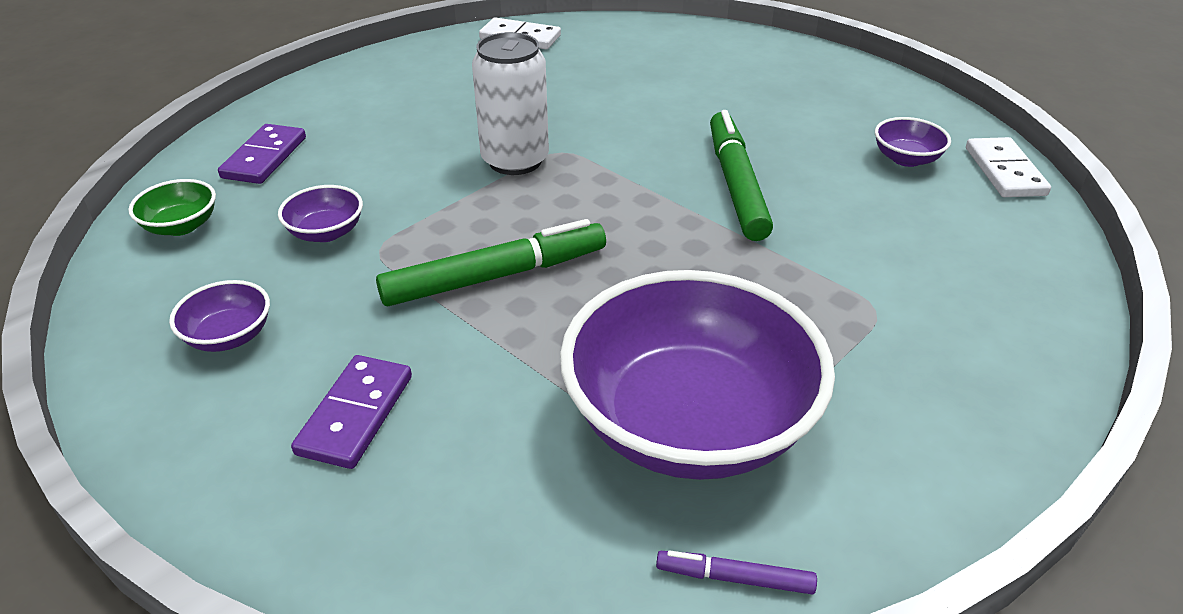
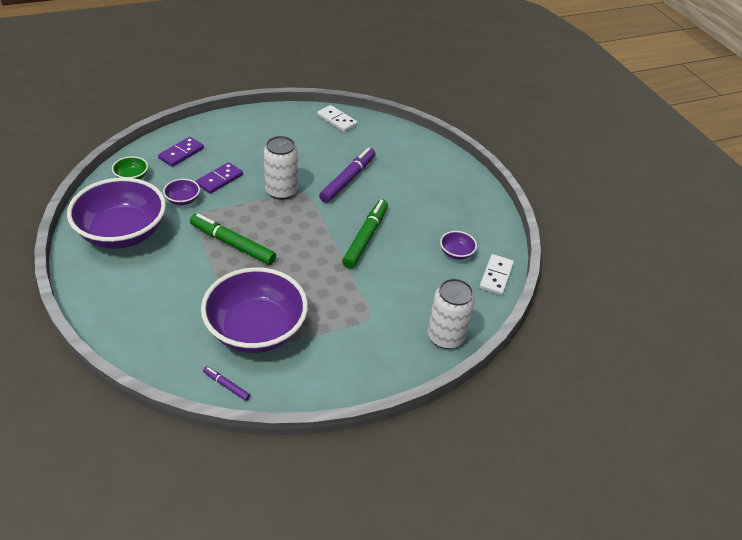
camera: 20 degrees right, 5 degrees up
(229, 336) = (122, 233): purple bowl -> purple bowl, size x2.45
(355, 414) = (146, 280): purple domino -> purple domino (219, 179)
(495, 276) = (232, 244): green marker -> green marker turned 150 degrees counterclockwise
(618, 110) = (348, 179): none -> purple marker
(1041, 293) = (445, 337): none -> white can

